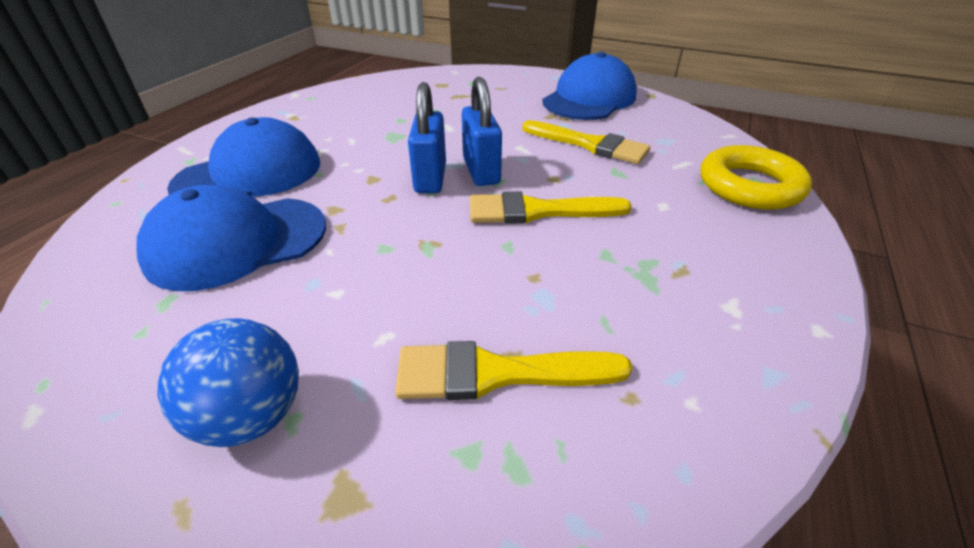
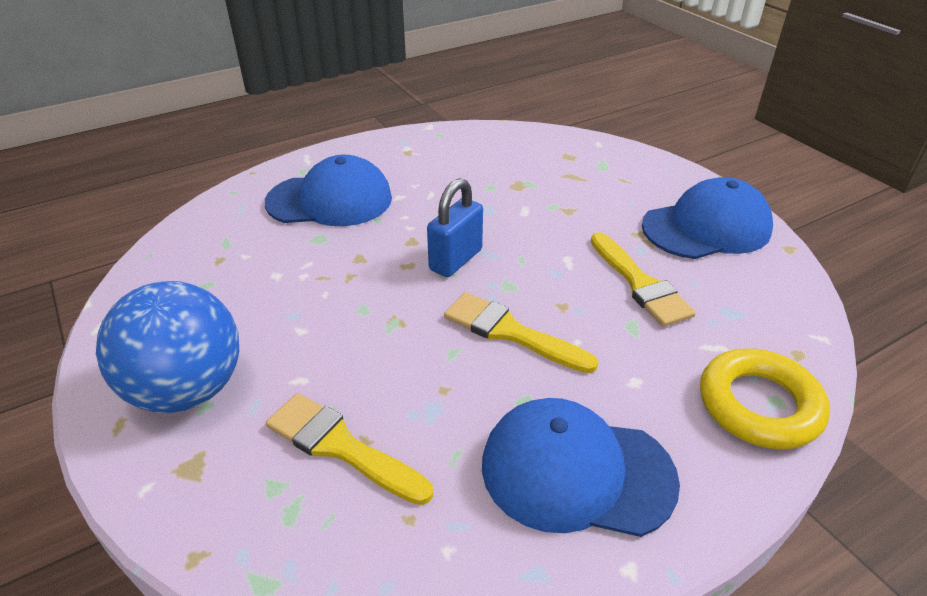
camera: 35 degrees right, 0 degrees up
(236, 242) = (275, 258): blue cap -> blue cap (576, 471)
(252, 416) = (188, 390): blue ball -> blue ball, size x1.53
(481, 171) = (504, 271): blue padlock -> none

